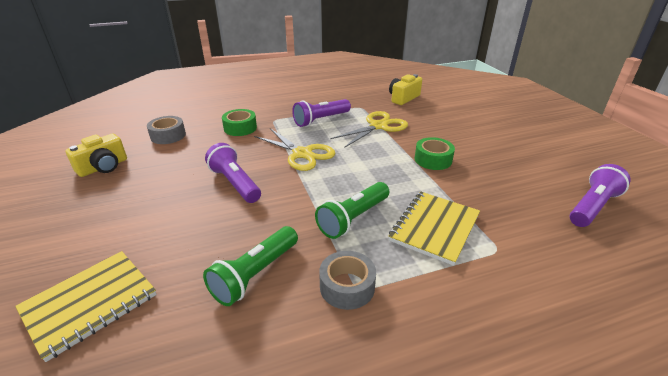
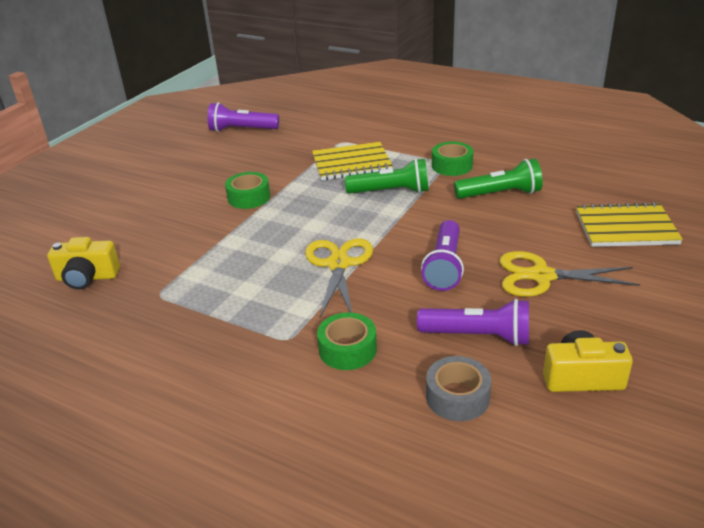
camera: 130 degrees left, 0 degrees up
(321, 120) = (239, 301): purple flashlight -> purple flashlight (478, 336)
(347, 286) = (452, 166): grey tape -> green tape
(378, 126) = (207, 254): yellow scissors -> yellow scissors (541, 276)

